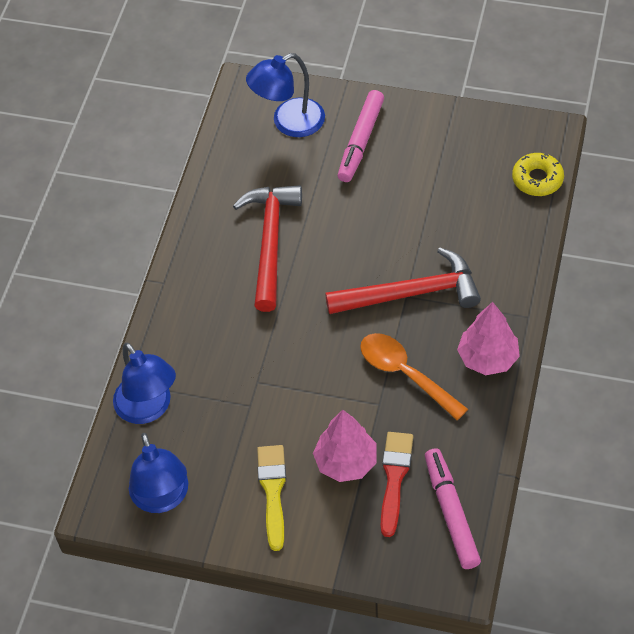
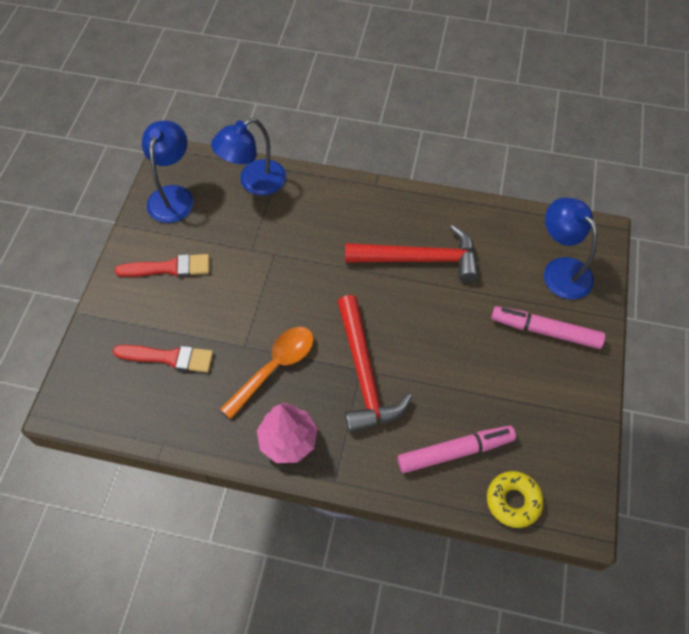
camera: 85 degrees right, 5 degrees up
(162, 498) = (173, 195): blue lamp -> blue lamp turned 120 degrees clockwise
(273, 491) = (169, 268): yellow brush -> red brush
(346, 462) = (189, 320): pink tree -> none
(451, 512) = (129, 402): pink marker -> pink marker (455, 451)

